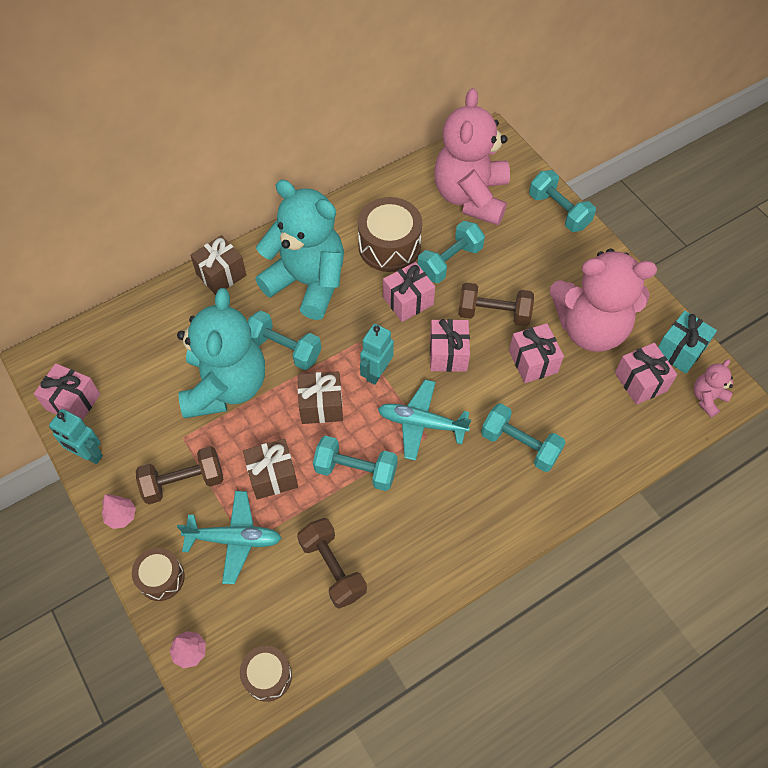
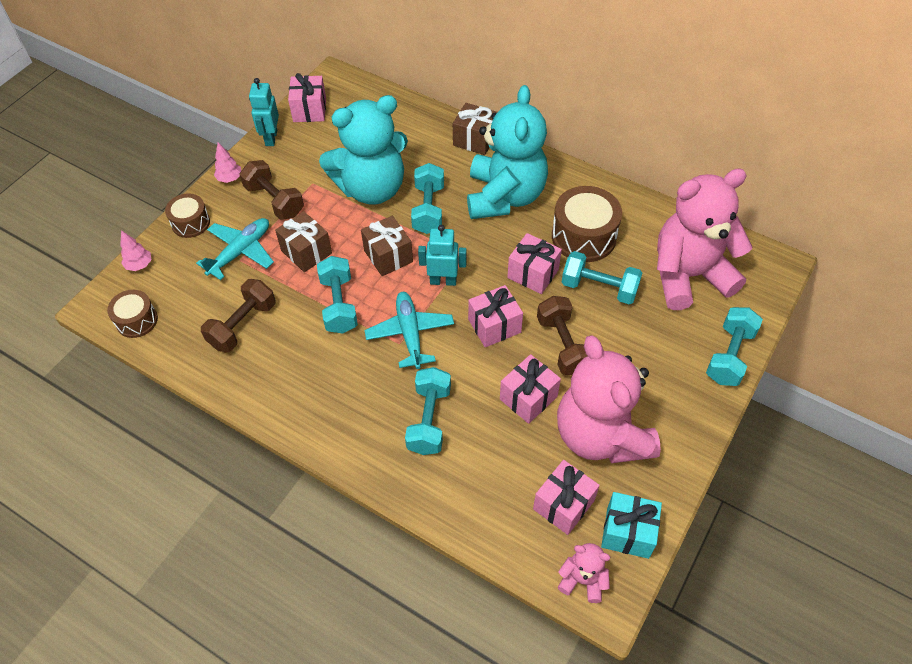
camera: 65 degrees right, 5 degrees down
(234, 539) = (240, 252): turquoise plane -> turquoise plane turned 120 degrees counterclockwise

